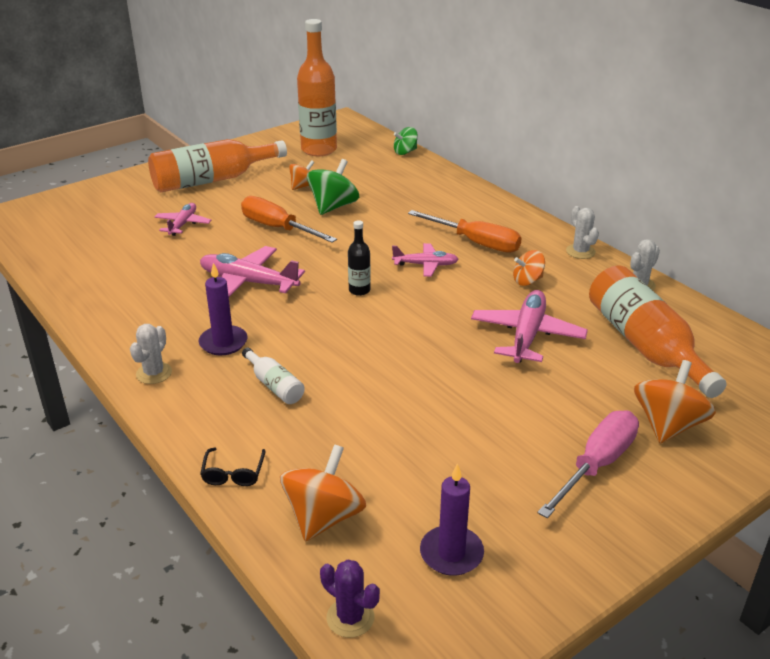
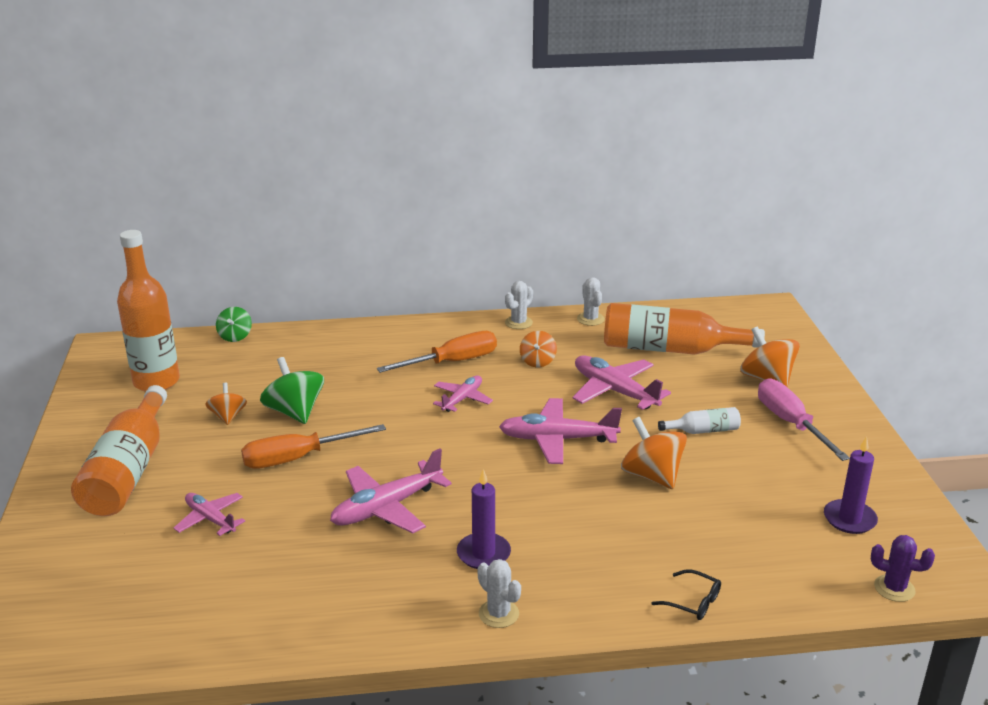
camera: 60 degrees left, 5 degrees down
(274, 385) = (581, 542): white bottle -> white bottle (703, 430)
(324, 517) = (778, 567): orange spinning top -> orange spinning top (651, 476)
(350, 617) = (894, 588): purple cactus -> purple cactus turned 45 degrees clockwise
(359, 290) = (468, 447): black bottle -> none
(413, 328) = (557, 440): none -> pink plane
(580, 251) = (518, 323): white cactus -> white cactus turned 60 degrees counterclockwise

